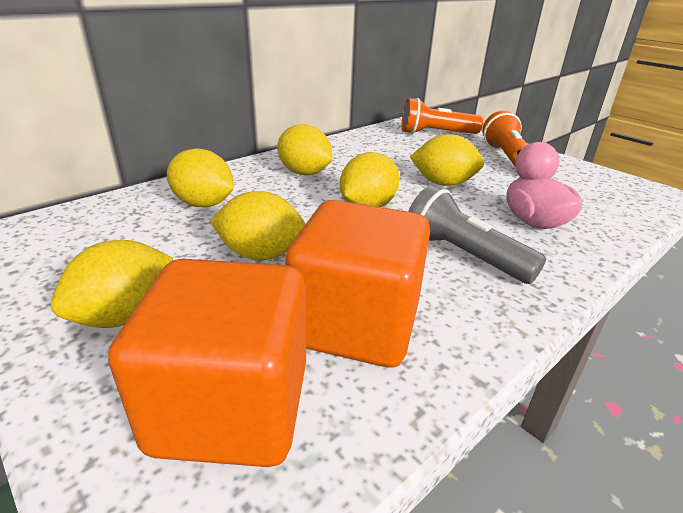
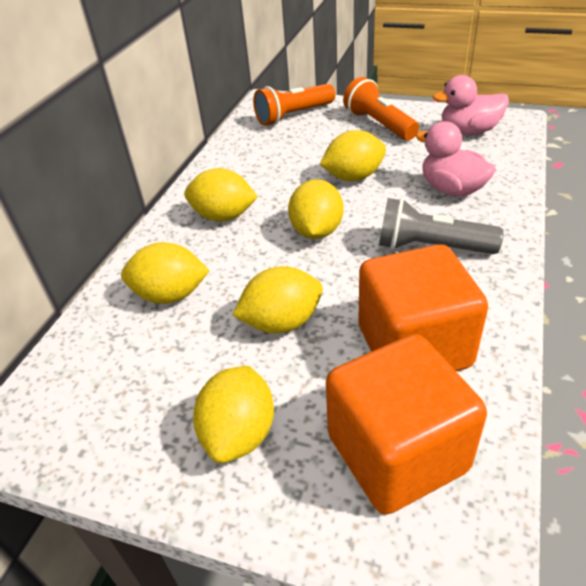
camera: 25 degrees left, 10 degrees up
(597, 187) = (469, 131): none -> pink duck

